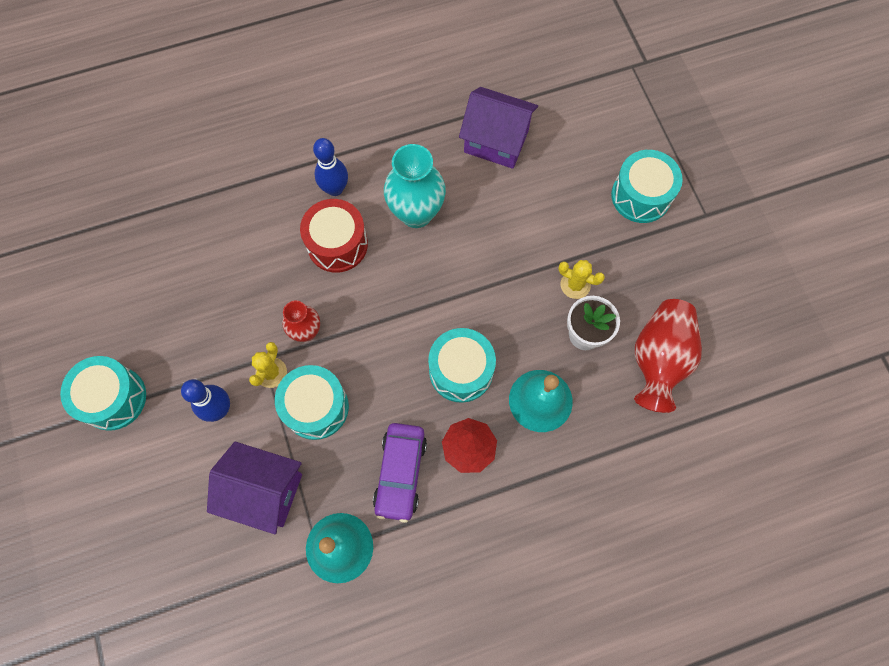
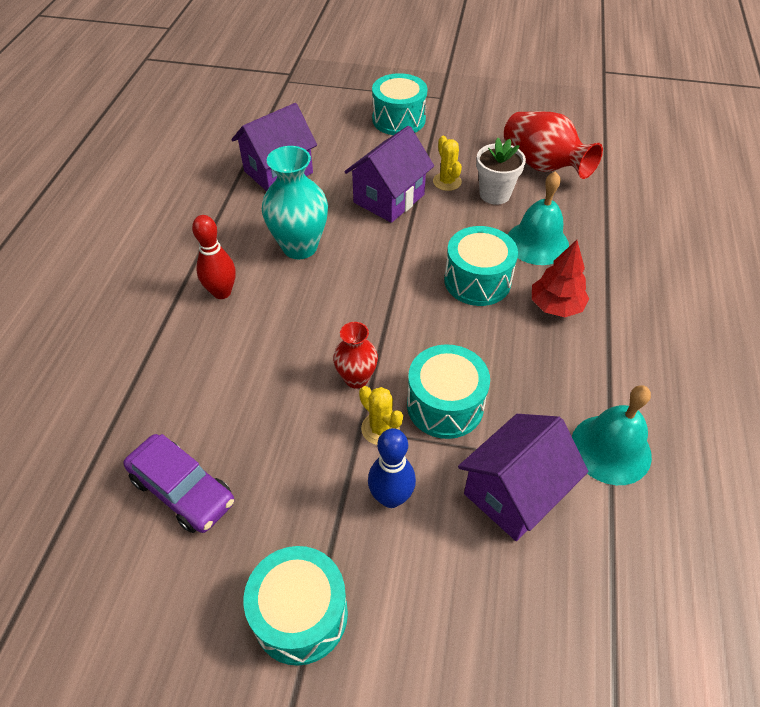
camera: 60 degrees left, 20 degrees down
(335, 189) = (222, 292): blue bowling pin -> red bowling pin
(337, 244) = (281, 315): red drum -> none
(400, 473) = (554, 365): purple car -> purple car (183, 490)
(519, 248) = (389, 199): none -> purple house
(575, 285) = (447, 182): yellow cactus -> yellow cactus turned 75 degrees counterclockwise

